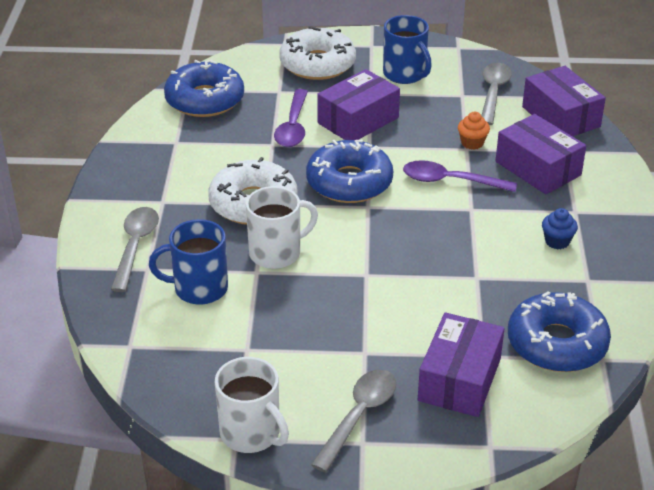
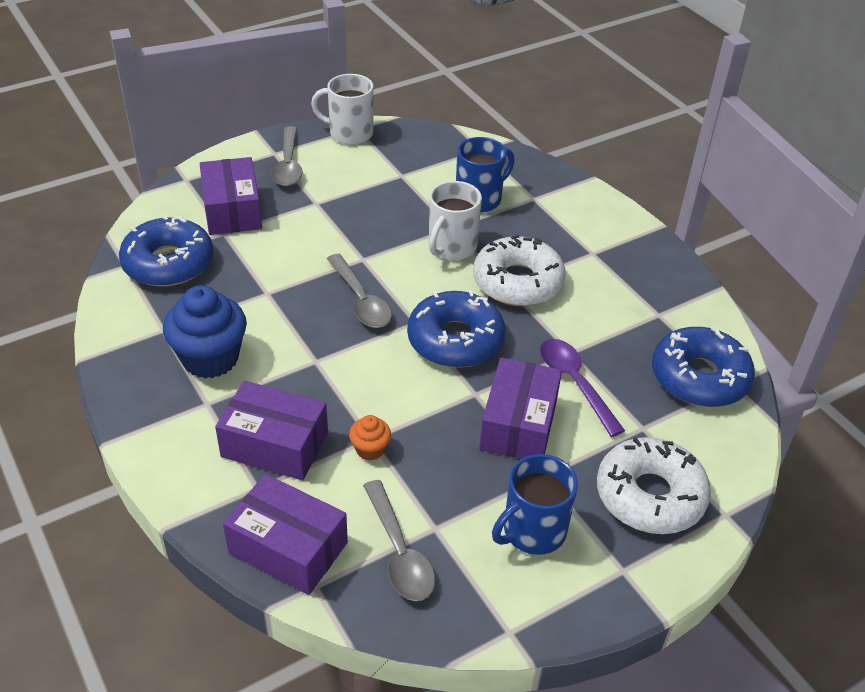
camera: 145 degrees right, 5 degrees up
(135, 247) = (563, 209): grey spoon -> grey spoon (360, 300)
(405, 74) = (532, 531): blue mug -> blue mug turned 60 degrees counterclockwise
(451, 181) = (358, 385): purple spoon -> none
(557, 241) = (210, 358): blue cupcake -> blue cupcake, size x2.09

